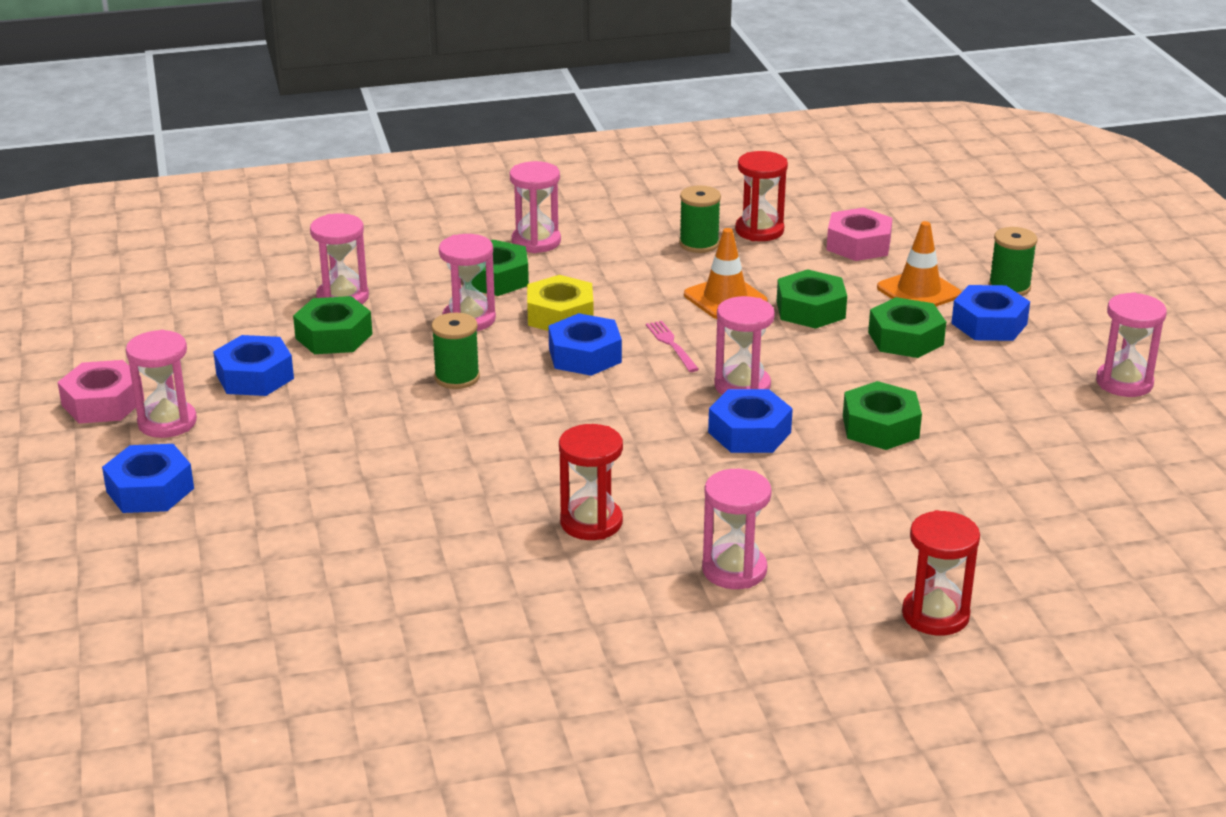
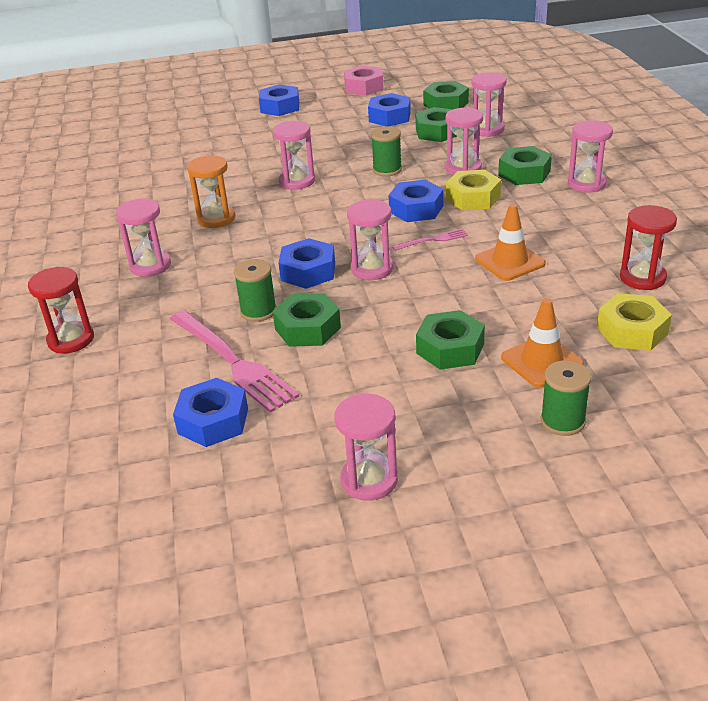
camera: 95 degrees right, 5 degrees up
(167, 422) = (343, 103): pink hourglass -> pink hourglass (297, 181)
(591, 522) = (216, 218): red hourglass -> orange hourglass
(699, 244) = (605, 249): green spool -> green spool (258, 311)
(810, 309) = (496, 301): green nut -> green nut (446, 104)
(858, 244) = (632, 331): pink nut -> yellow nut
(959, 474) = (234, 363): none -> pink fork
(989, 324) = (483, 400): blue nut -> blue nut (213, 421)

